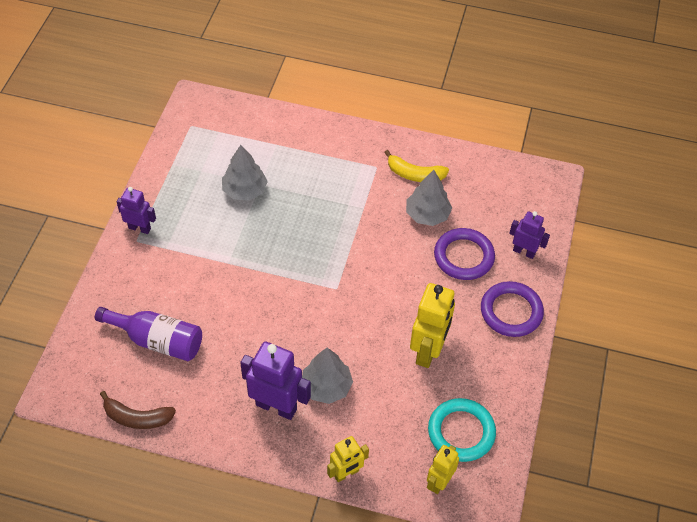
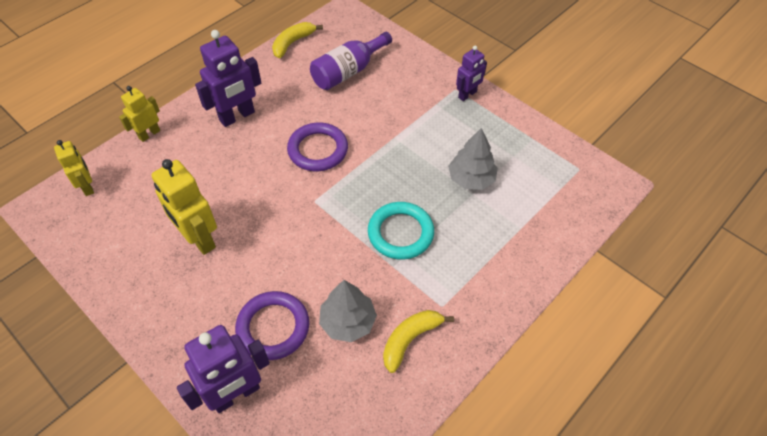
camera: 120 degrees right, 0 degrees up
(137, 418) = (292, 43): brown banana -> yellow banana
(326, 386) = (227, 153): grey tree -> none
(346, 473) = (149, 134): yellow robot -> yellow robot turned 45 degrees clockwise
(461, 432) = (109, 223): turquoise ring -> turquoise ring (400, 233)
(511, 311) = (180, 334): purple ring -> purple ring (318, 150)
(524, 252) = (236, 395): purple robot -> purple robot, size x1.66

